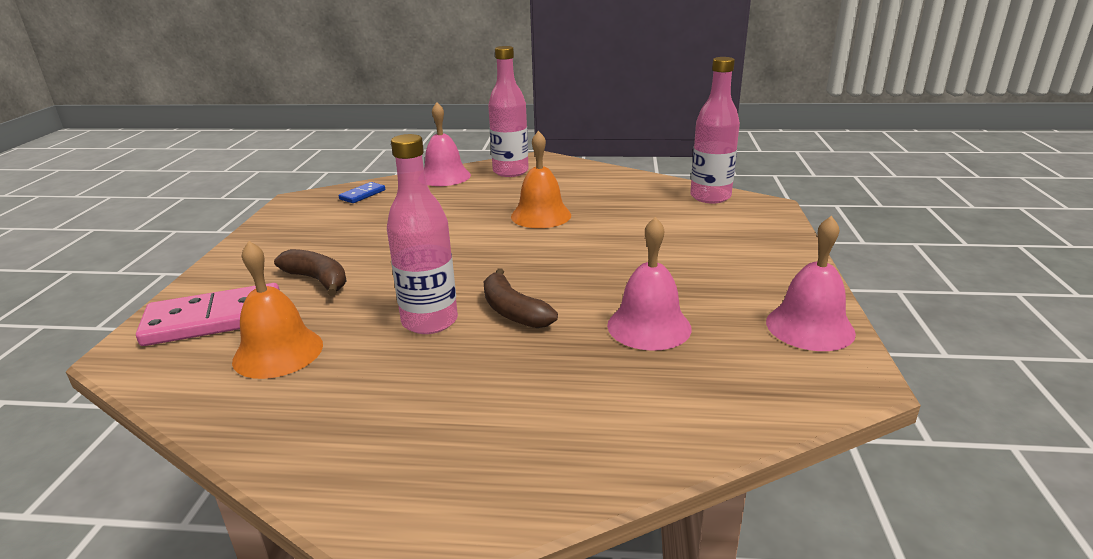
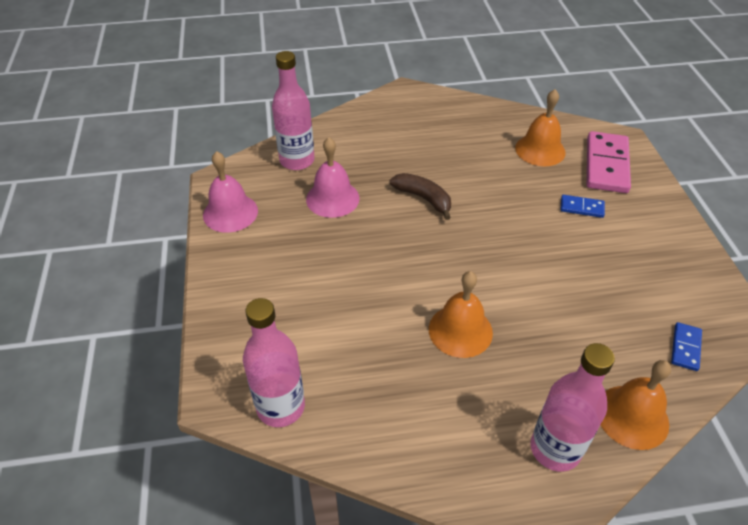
camera: 165 degrees right, 20 degrees up
(214, 320) = (606, 165): pink domino -> pink domino turned 45 degrees counterclockwise
(318, 280) = (582, 208): brown banana -> blue domino
(430, 321) = (472, 183): pink bottle -> pink bottle (297, 160)
(444, 176) = (632, 416): pink bell -> orange bell

